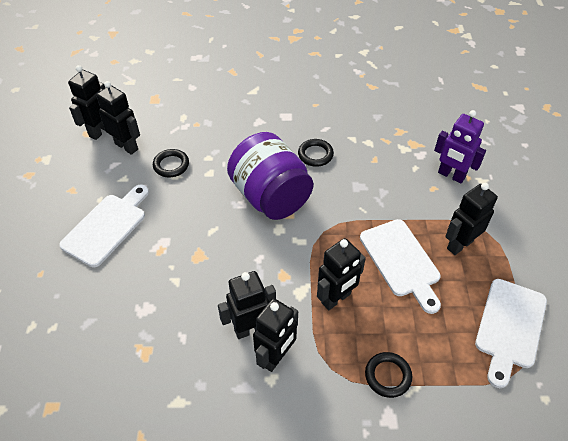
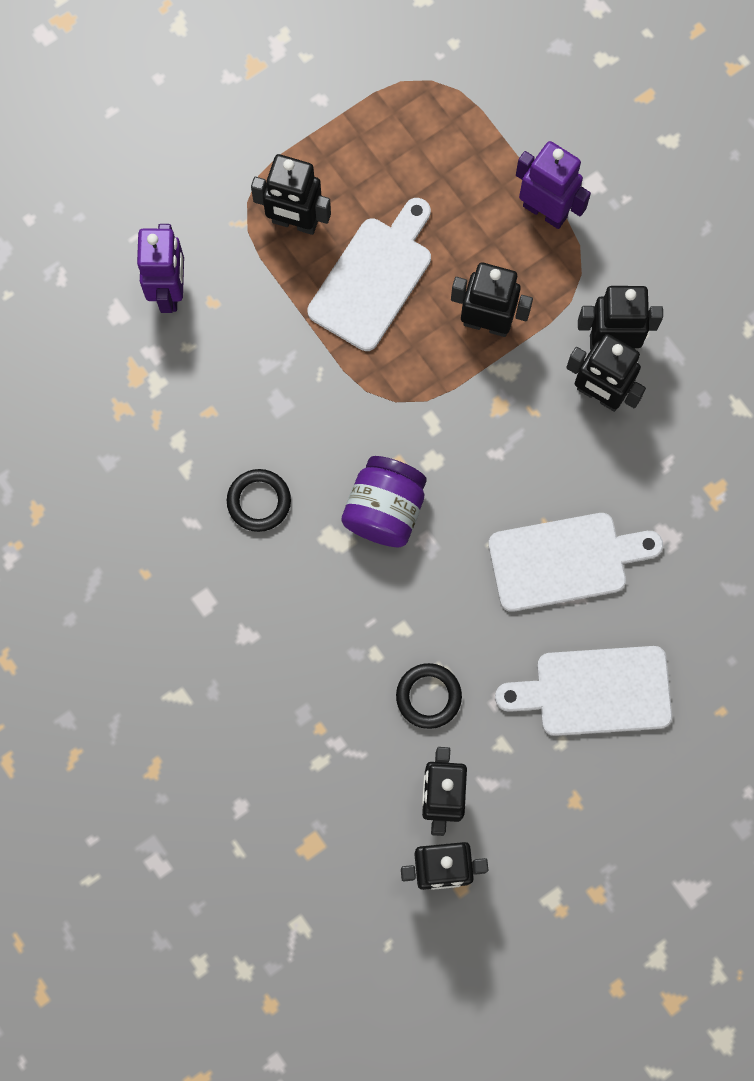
camera: 125 degrees left, 25 degrees up
(270, 196) = (384, 510): purple jar -> purple jar, size x0.65
(388, 376) = (545, 211): black ring -> purple robot
(509, 327) = (384, 113): white cutting board -> white cutting board (565, 561)

